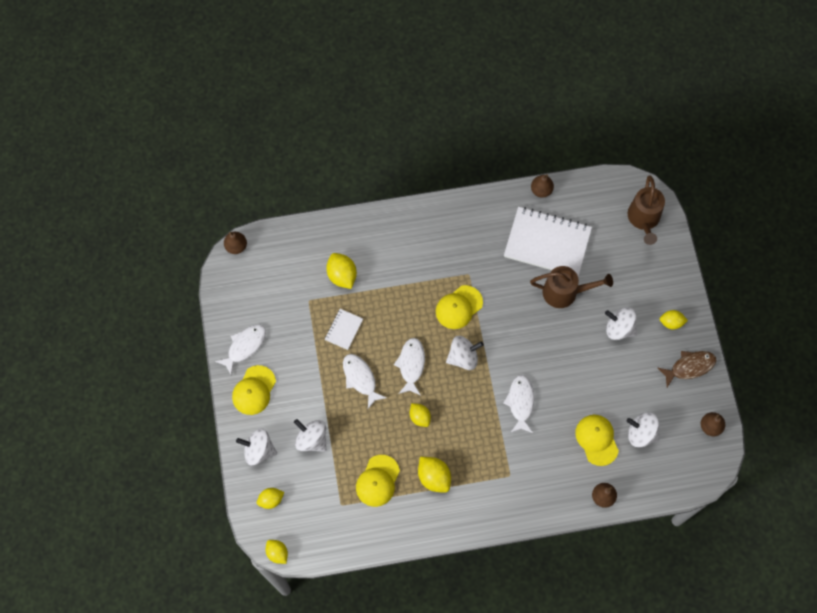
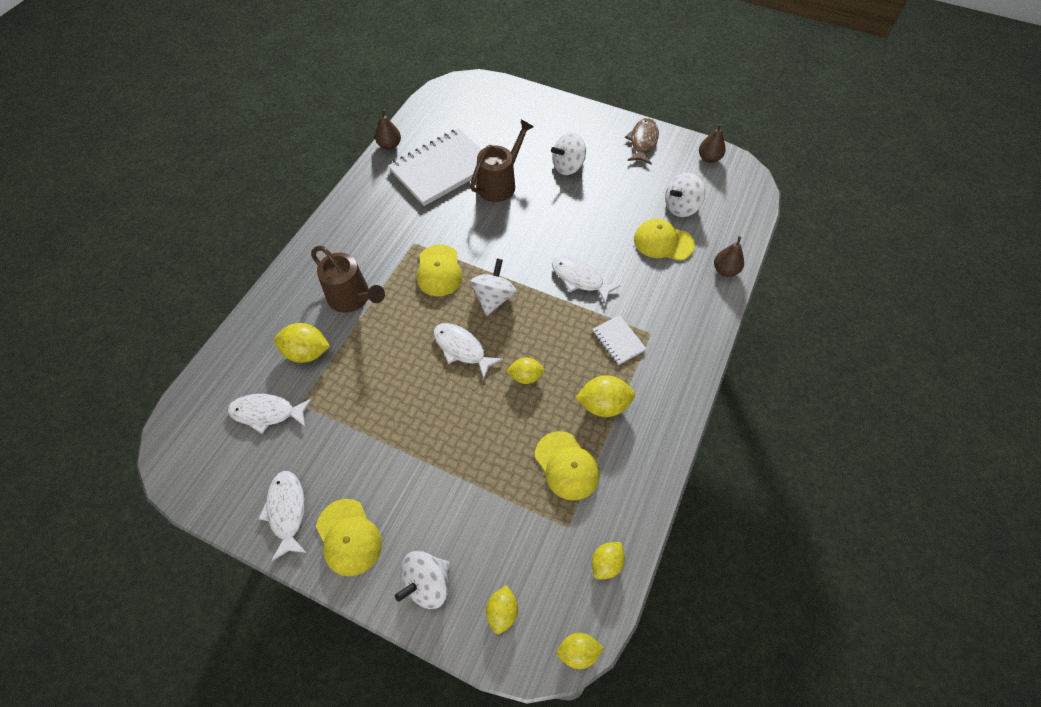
camera: 55 degrees left, 10 degrees down
(236, 246) = (165, 440): brown pear -> none
(312, 439) = (463, 508): white spinning top -> none
(344, 329) = (366, 389): white notebook -> white notebook (618, 341)
(360, 378) = (435, 407): white fish -> white fish (267, 413)
(643, 219) = (485, 98): brown watering can -> brown watering can (353, 298)
(671, 322) = (592, 131): yellow lemon -> yellow lemon (606, 563)

